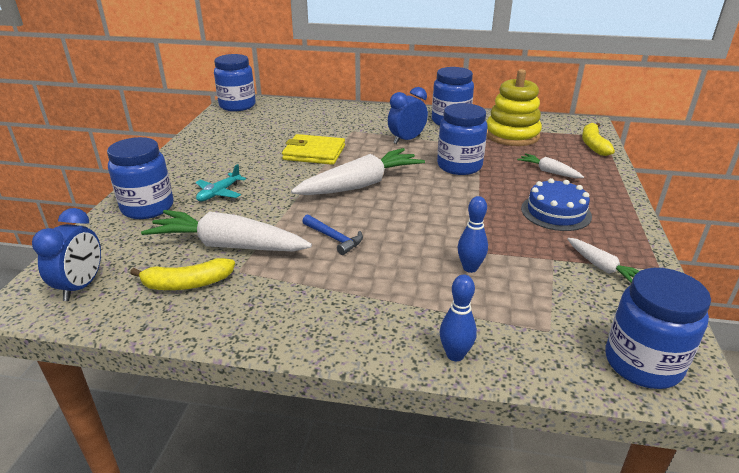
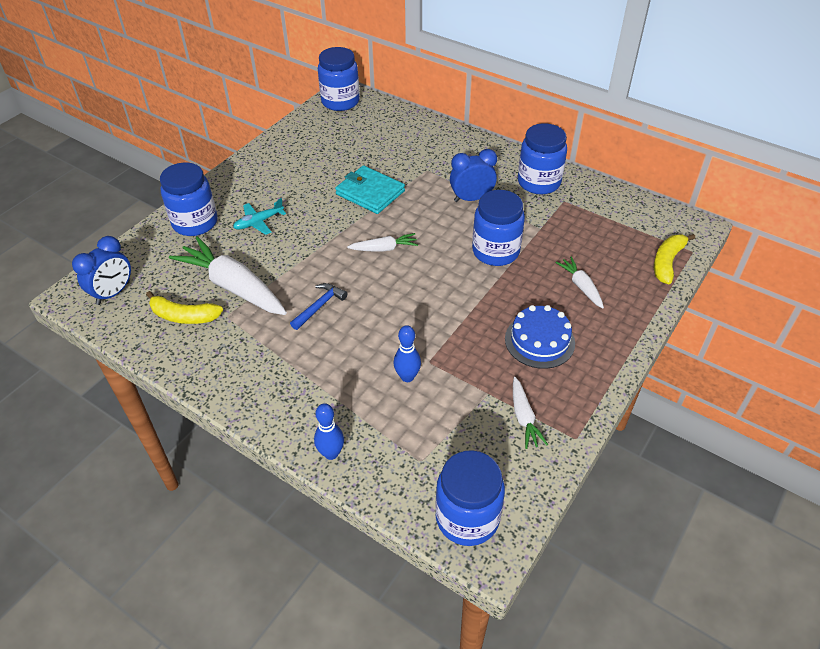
camera: 25 degrees right, 15 degrees up
(314, 153) = (370, 192): yellow wallet -> turquoise wallet
(334, 238) = (319, 306): blue hammer -> blue hammer turned 120 degrees counterclockwise
(360, 185) = (384, 248): white carrot -> white carrot, size x0.49
(512, 135) = (588, 222): yellow stacking toy -> none

